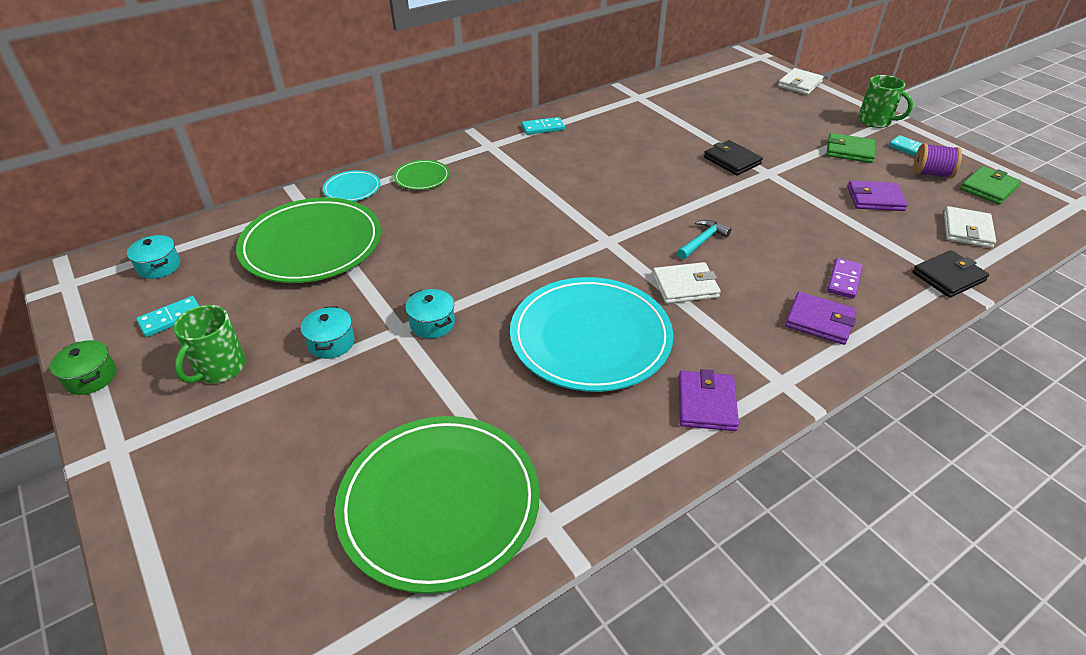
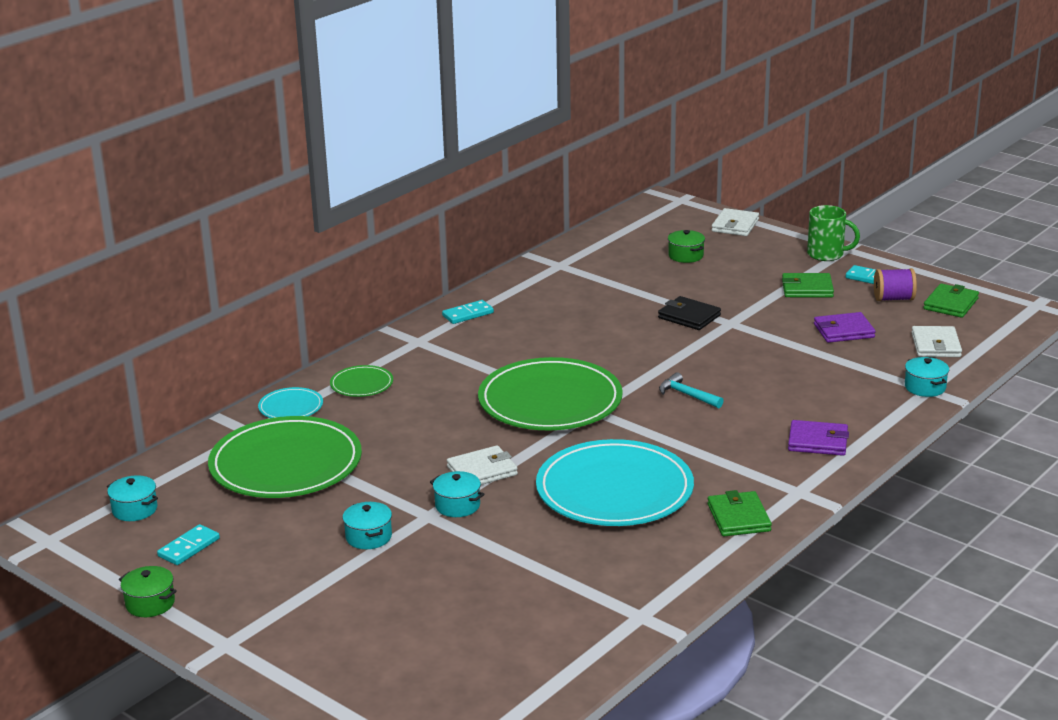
camera: 15 degrees left, 15 degrees down
(219, 368) = (273, 574): green mug -> none
(439, 503) = (543, 621): green plate -> green plate (550, 401)
(685, 286) = (685, 435): white wallet -> white wallet (482, 471)
(702, 241) = (687, 395): turquoise hammer -> turquoise hammer turned 75 degrees counterclockwise
(706, 403) = (739, 518): purple wallet -> green wallet
(748, 104) = (686, 256): none -> green pot
(844, 280) = (831, 406): purple domino -> none
(948, 277) = (925, 387): black wallet -> turquoise pot

